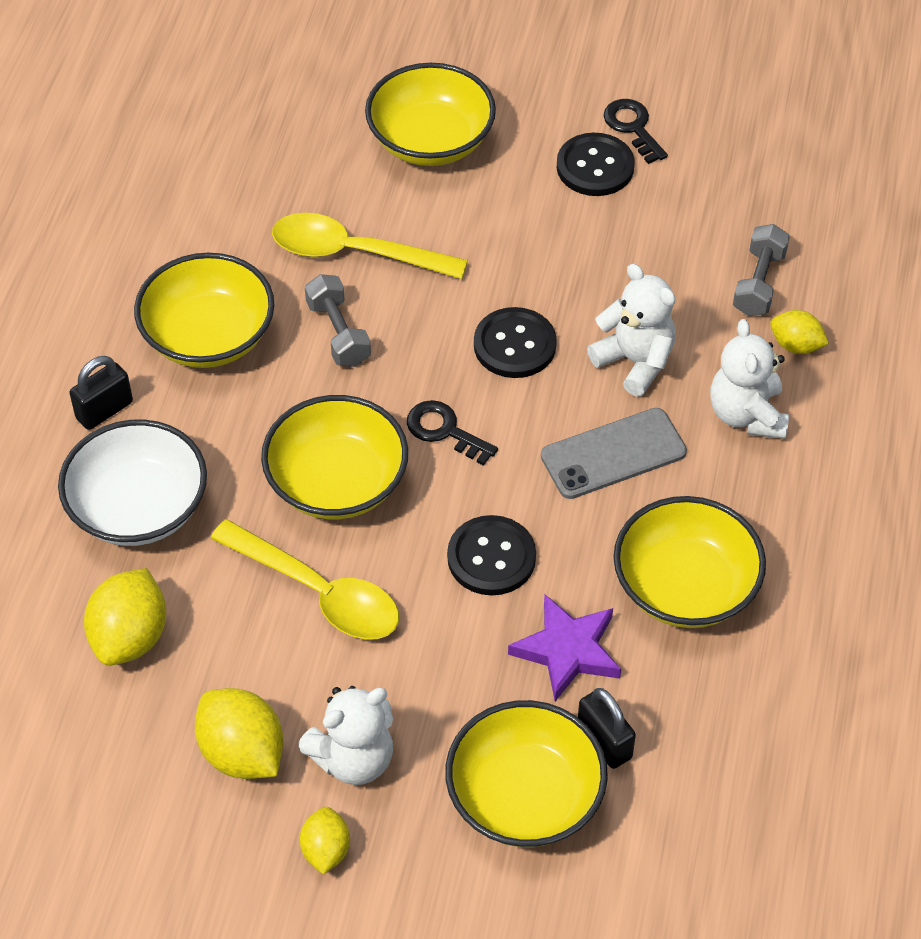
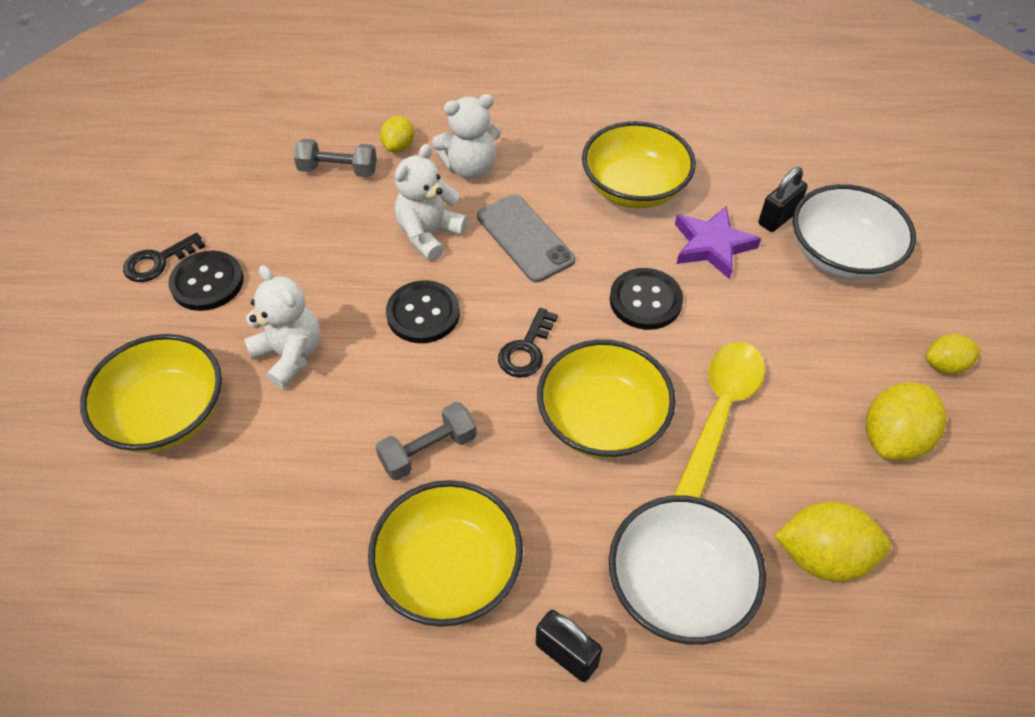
camera: 100 degrees left, 0 degrees up
(353, 758) = (861, 361): white teddy bear -> white teddy bear (290, 355)
(355, 253) = (323, 454): yellow spoon -> none
(524, 797) = (841, 255): yellow bowl -> white bowl

